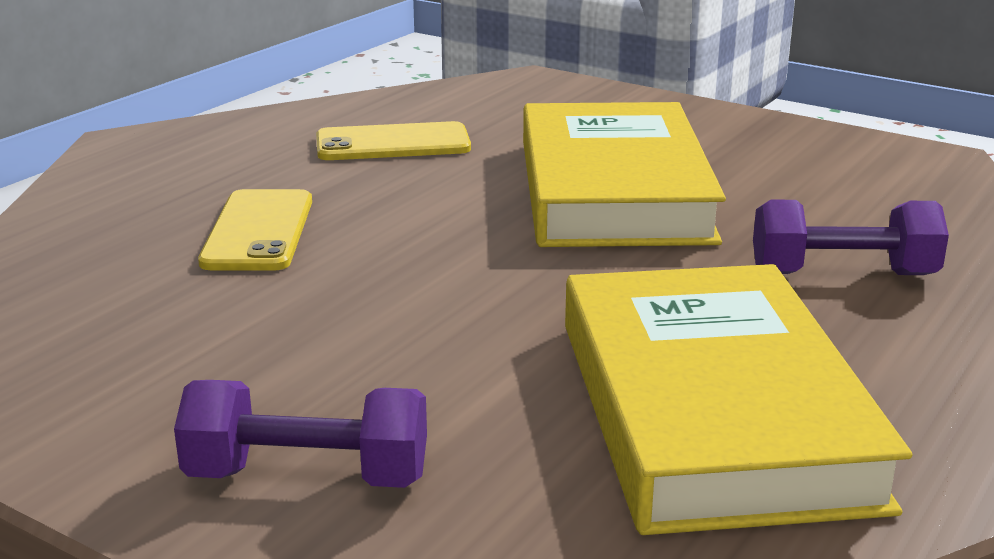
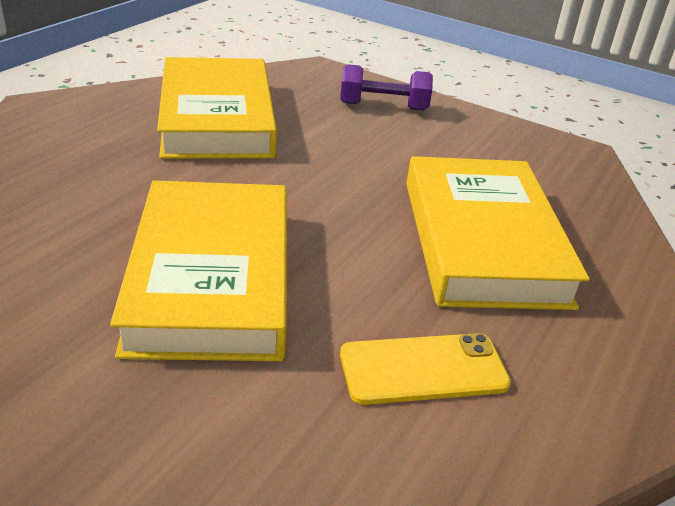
camera: 175 degrees right, 10 degrees up
(258, 231) = (482, 241): yellow phone -> yellow book
(843, 274) = (90, 184): purple dumbbell -> none

